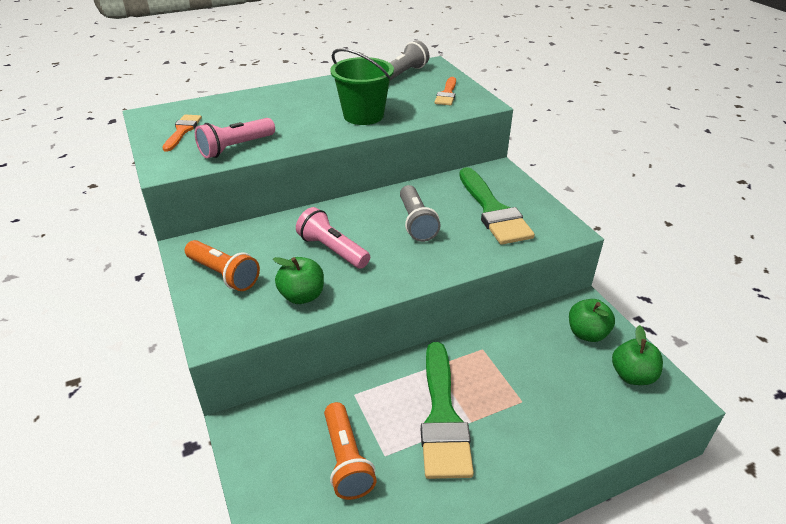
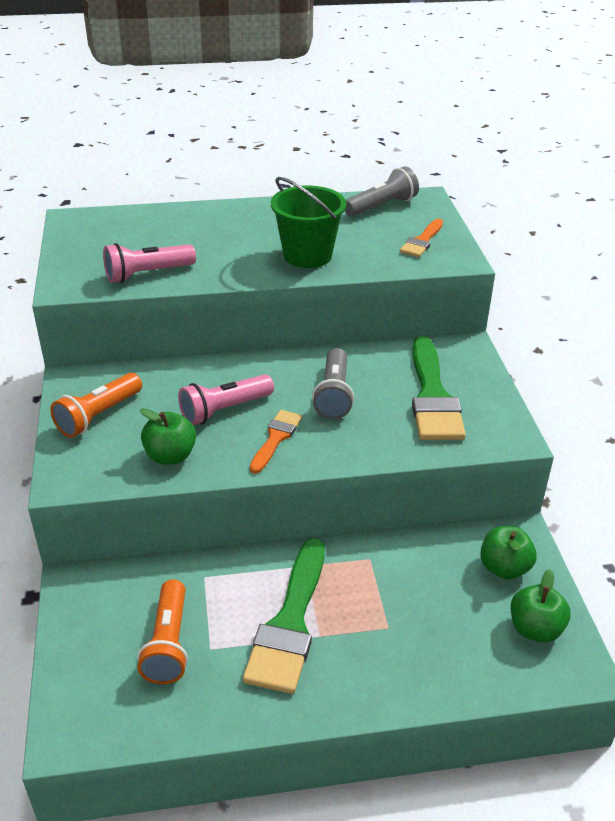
camera: 15 degrees right, 0 degrees up
(182, 131) = (99, 244): orange brush -> orange brush (276, 438)
(224, 274) = (98, 416): orange flashlight -> orange flashlight turned 75 degrees clockwise
(332, 250) = (224, 410): pink flashlight -> pink flashlight turned 90 degrees counterclockwise

